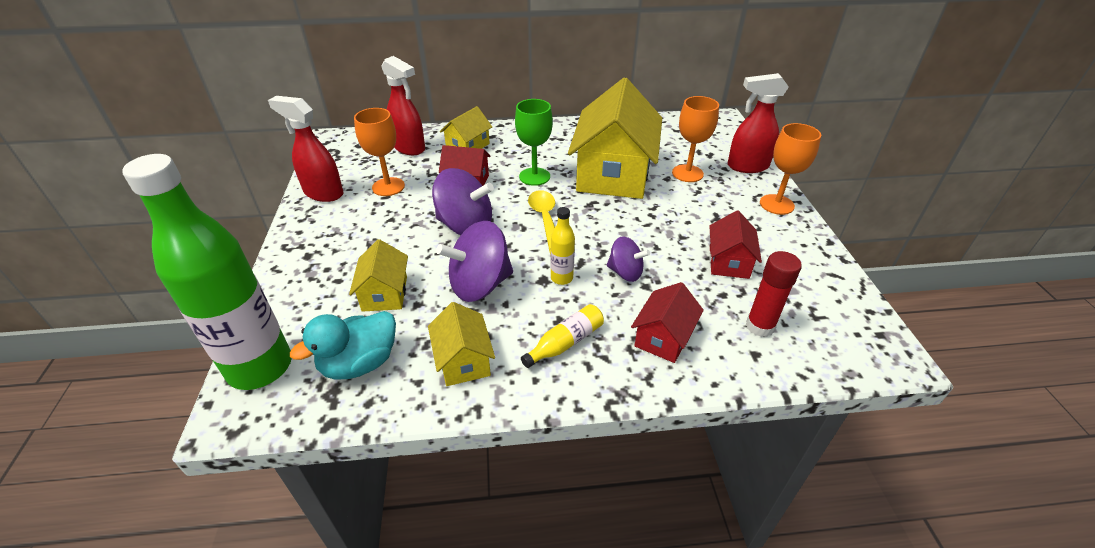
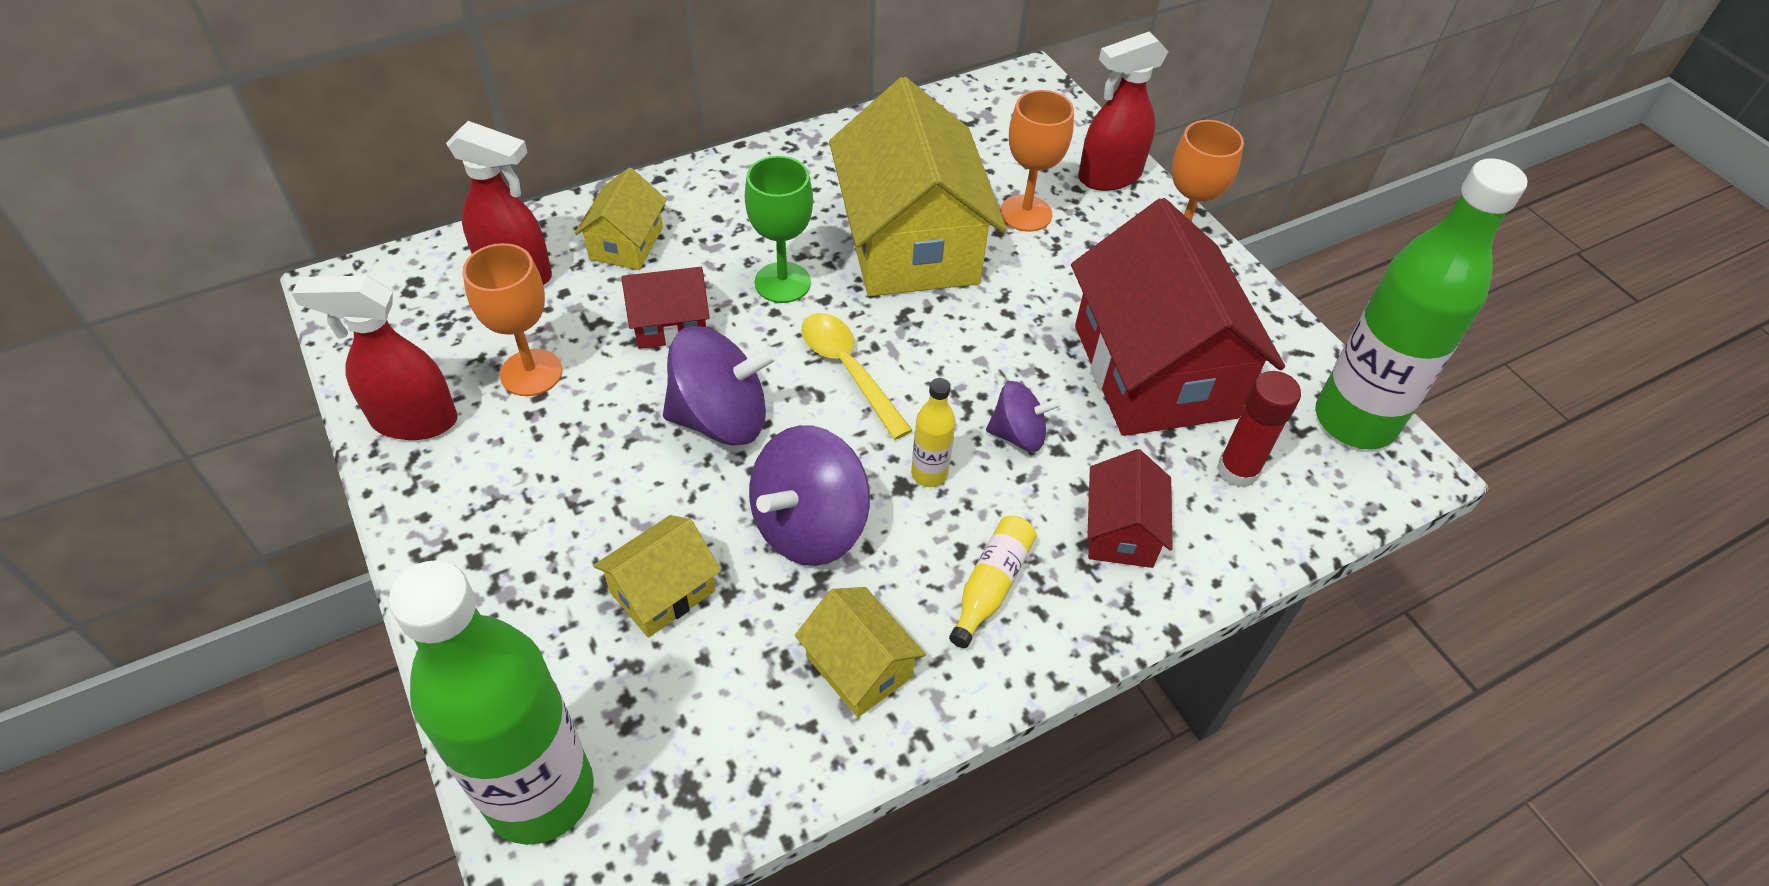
camera: 25 degrees left, 10 degrees up
(360, 363) = (701, 728): turquoise duck -> none
(384, 293) = (662, 591): yellow house -> yellow house turned 75 degrees clockwise
(729, 262) = (1154, 371): red house -> red house, size x2.13
(859, 320) = (1354, 421): none -> green bottle

